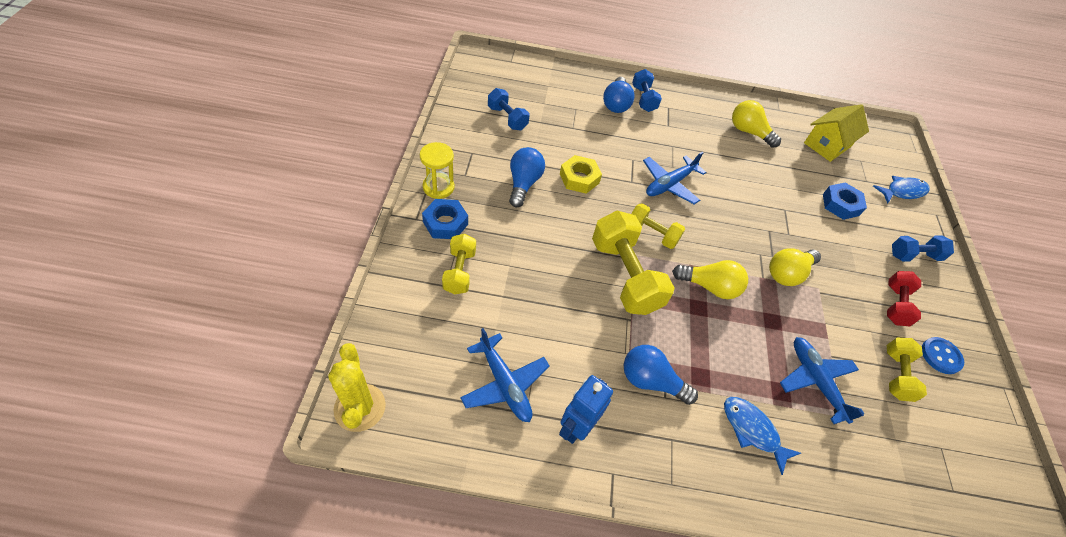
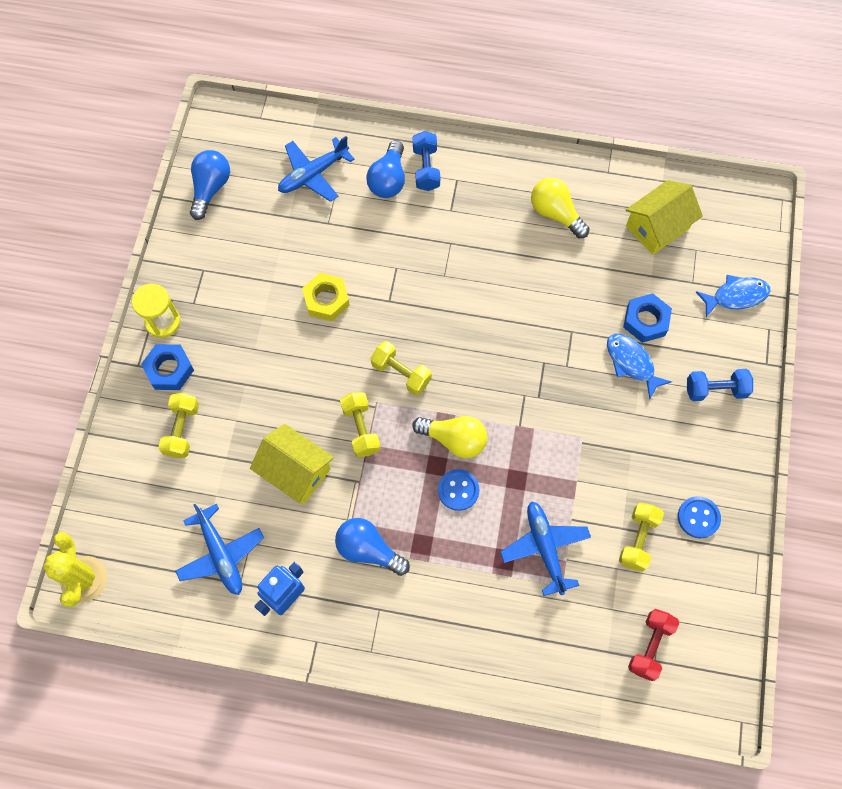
camera: 10 degrees right, 15 degrees up
(507, 118) = (248, 214): blue dumbbell -> none
(523, 184) = (260, 311): blue light bulb -> blue light bulb (210, 188)
(570, 309) = (295, 471): none -> yellow house
(625, 275) = (361, 429): yellow dumbbell -> yellow dumbbell, size x0.57
(669, 184) = (434, 302): blue plane -> blue plane (313, 174)
(723, 329) = (458, 490): none -> blue button
(752, 430) = (462, 600): blue fish -> blue fish (631, 363)
(787, 273) = (550, 419): yellow light bulb -> none
(895, 305) = (667, 456): red dumbbell -> red dumbbell (650, 646)

